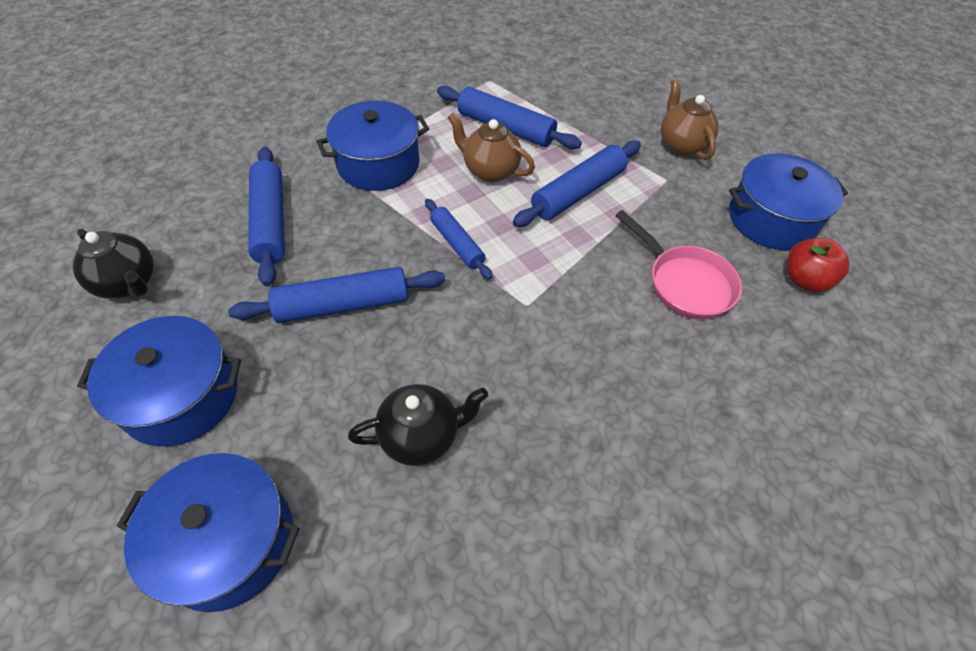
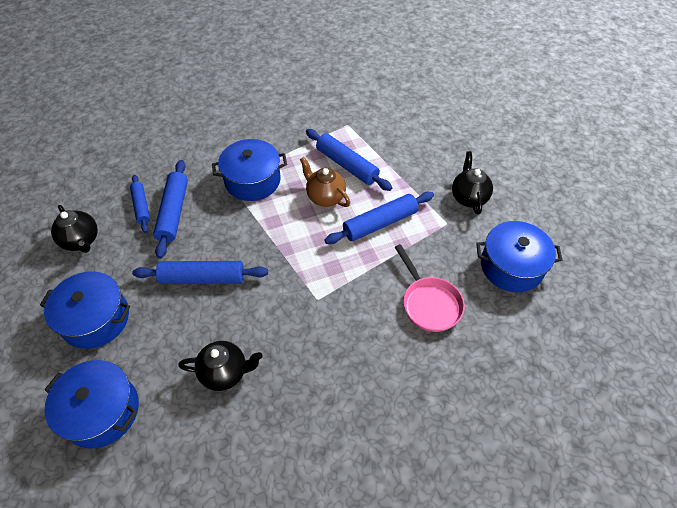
camera: 15 degrees right, 0 degrees up
(457, 244) = (286, 248): blue rolling pin -> blue rolling pin (141, 206)
(681, 145) = (468, 197): brown teapot -> black teapot
(804, 280) = (515, 316): red apple -> none

